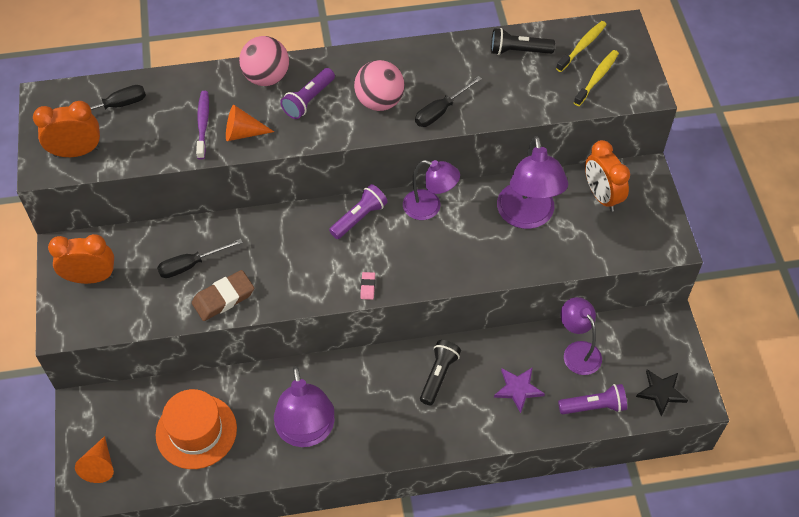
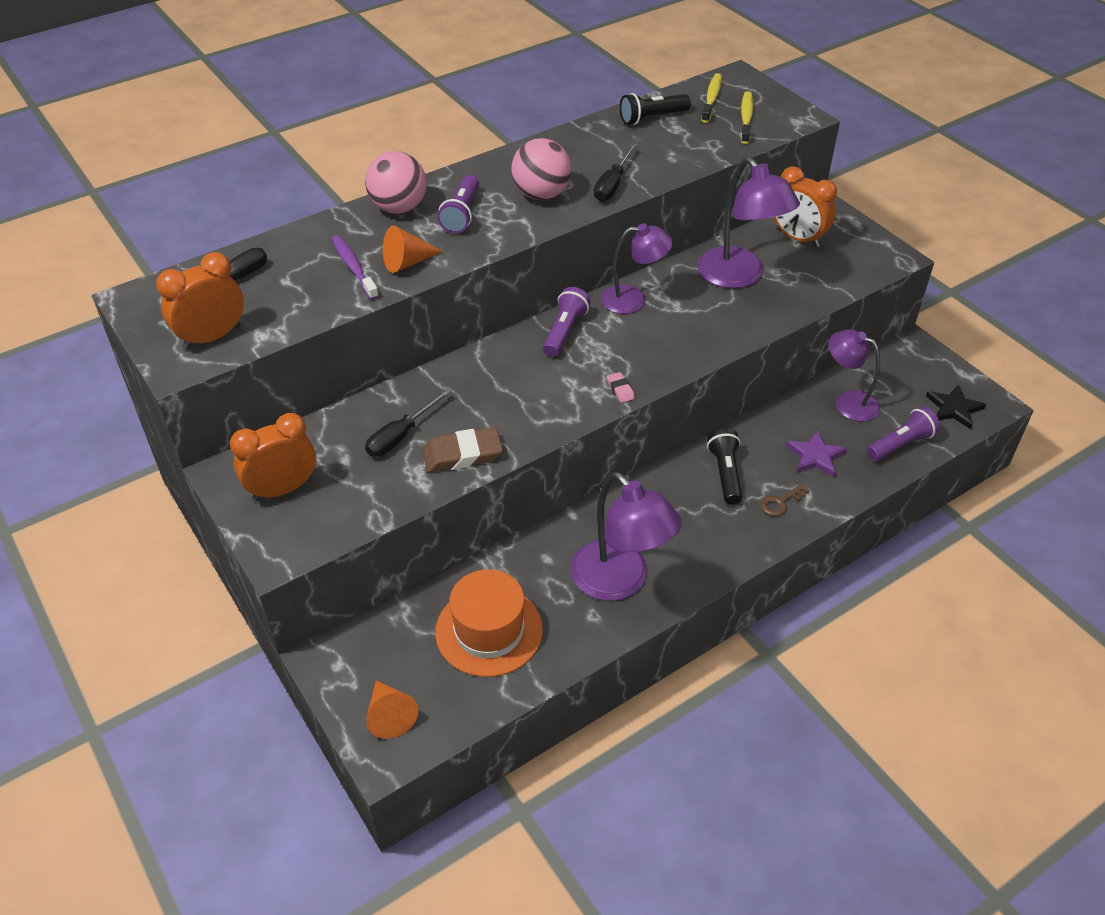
camera: 25 degrees left, 10 degrees down
(223, 298) = (462, 454): brown eraser -> brown eraser turned 45 degrees clockwise
(464, 418) = (781, 502): none -> brown key

